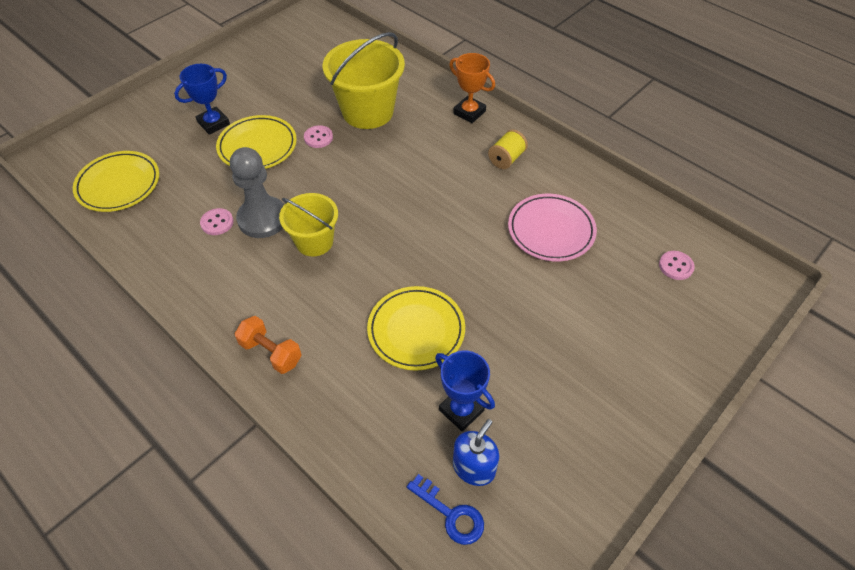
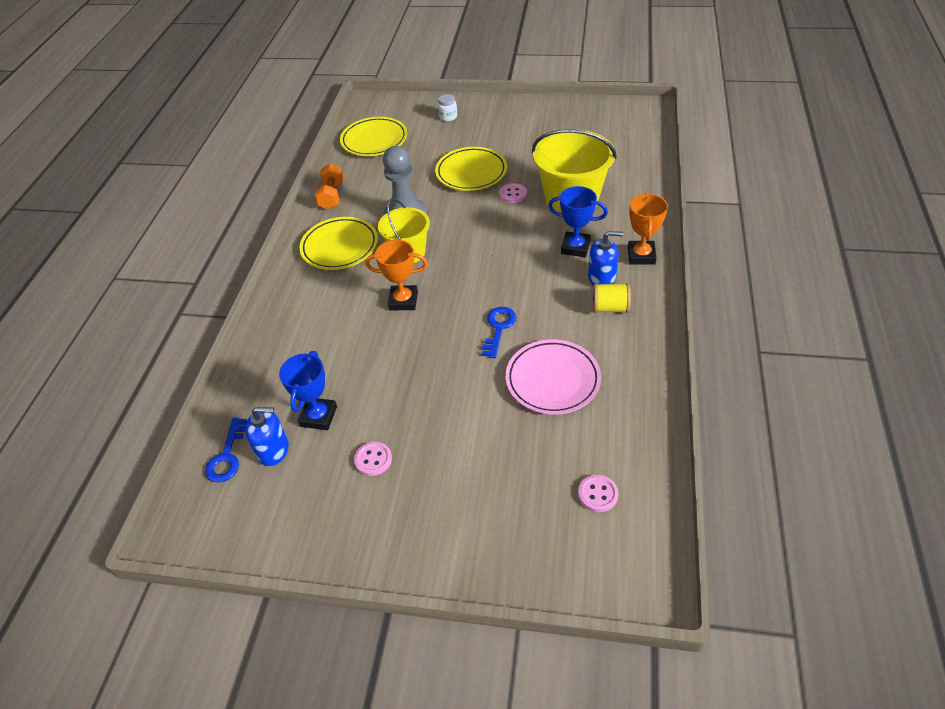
camera: 60 degrees right, 5 degrees down
(157, 119) = (448, 117): none -> white jar
(213, 123) = (471, 141): blue trophy -> blue trophy (575, 247)
(217, 223) = (382, 199): pink button -> pink button (373, 459)
(271, 352) = (295, 289): orange dumbbell -> orange dumbbell (332, 196)
(374, 276) = (403, 301): none -> orange trophy
(416, 330) = (372, 351): yellow plate -> yellow plate (340, 247)
(467, 232) = (498, 328): none -> blue key
(471, 145) = (602, 278): none -> blue soap dispenser

